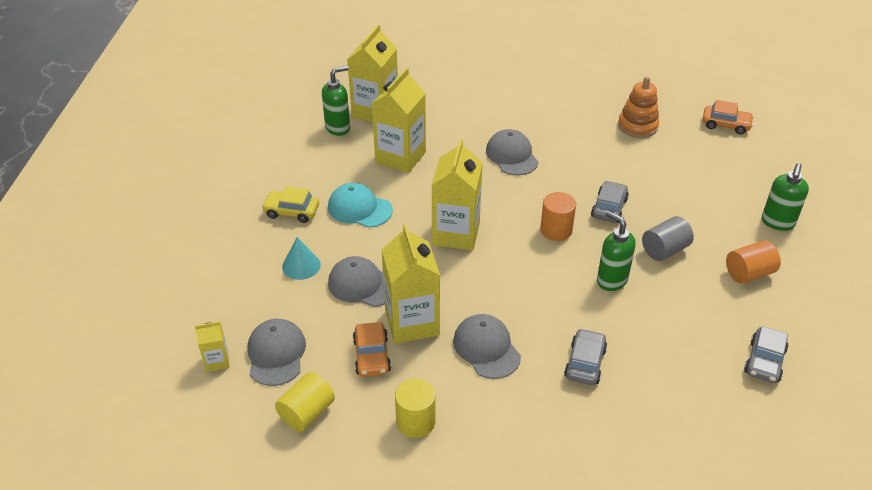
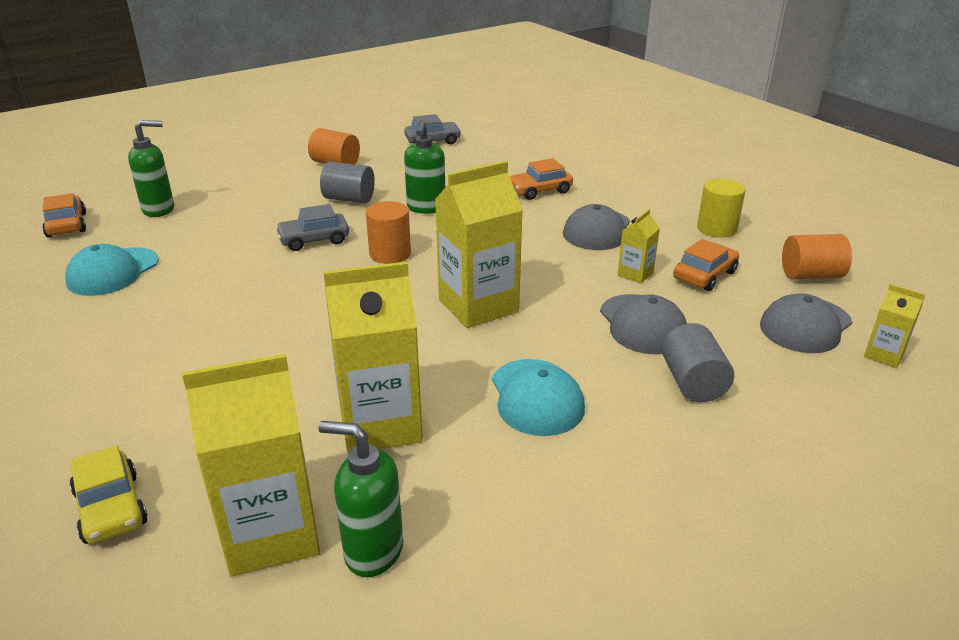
camera: 130 degrees left, 10 degrees down
(292, 211) = (630, 456): yellow car -> yellow car (111, 508)
(301, 265) = (692, 383): turquoise cone -> grey cylinder
(307, 413) = (810, 275): yellow cylinder -> orange cylinder
(412, 322) = (635, 274): yellow carton -> yellow carton, size x0.48
(512, 156) = (273, 331): grey cap -> none
(585, 363) = (540, 190): grey car -> orange car
(637, 126) = (113, 272): orange stacking toy -> turquoise cap
(777, 223) = (244, 168): green soap dispenser -> green soap dispenser (159, 209)

